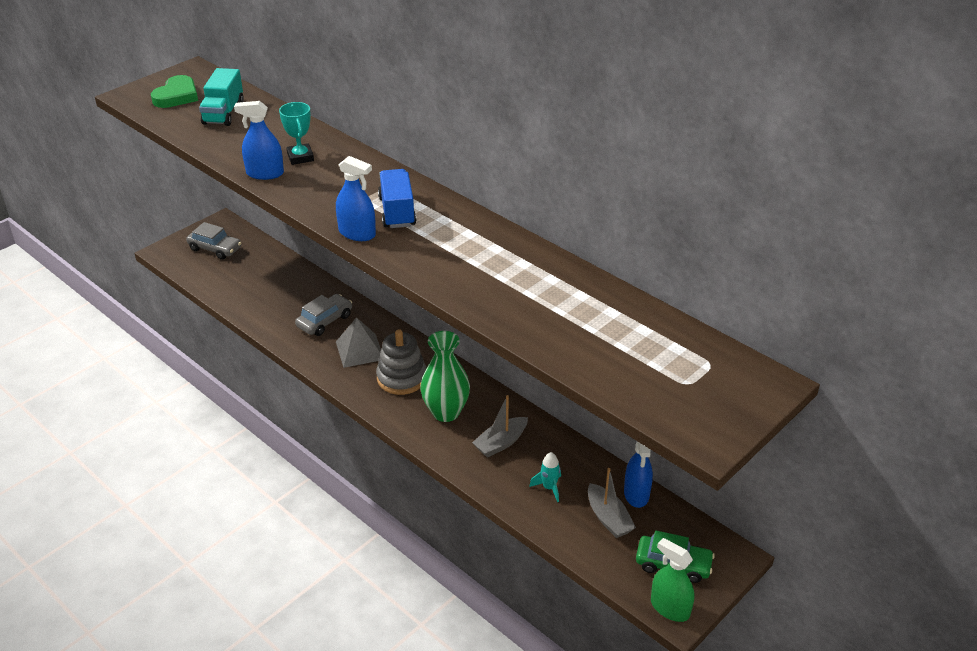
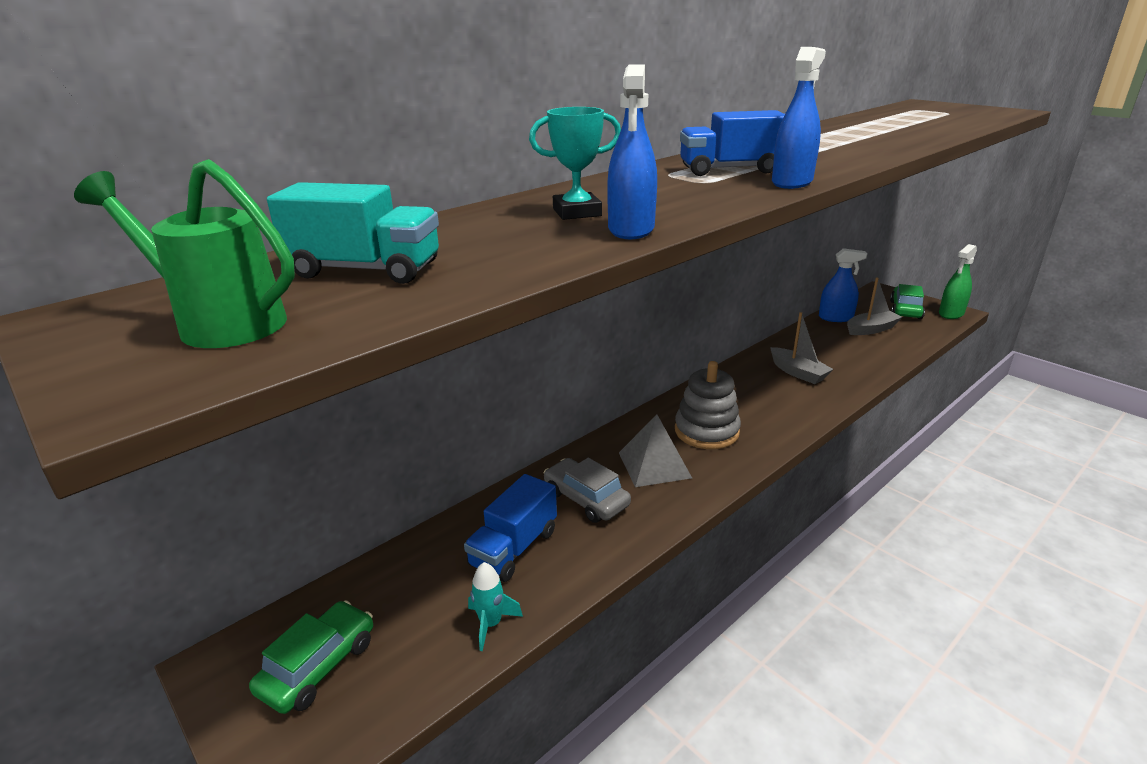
camera: 85 degrees left, 10 degrees down
(177, 96) = (219, 322): green heart -> green watering can
(215, 249) = (318, 666): grey car -> green car
(283, 296) = (514, 548): none -> blue truck
(446, 412) = (760, 402): green vase -> none
(549, 488) = (848, 352): turquoise rocket -> turquoise rocket (491, 624)

